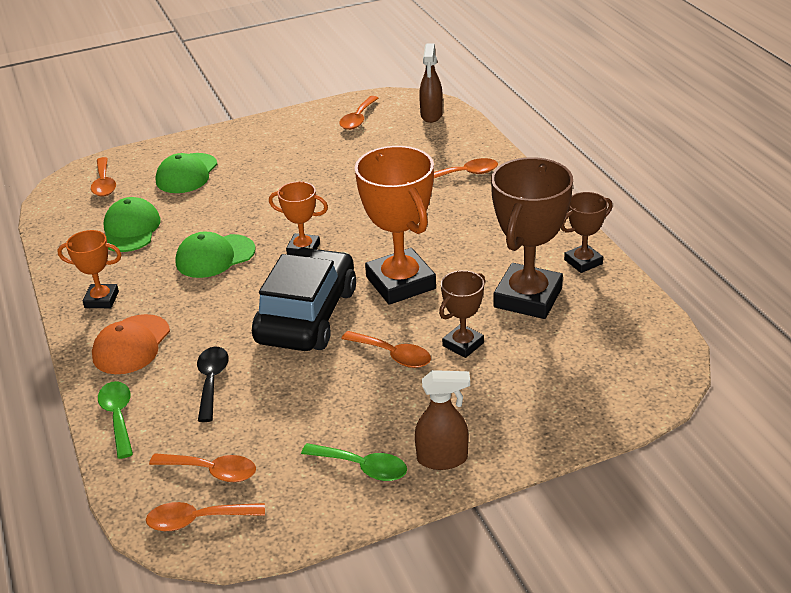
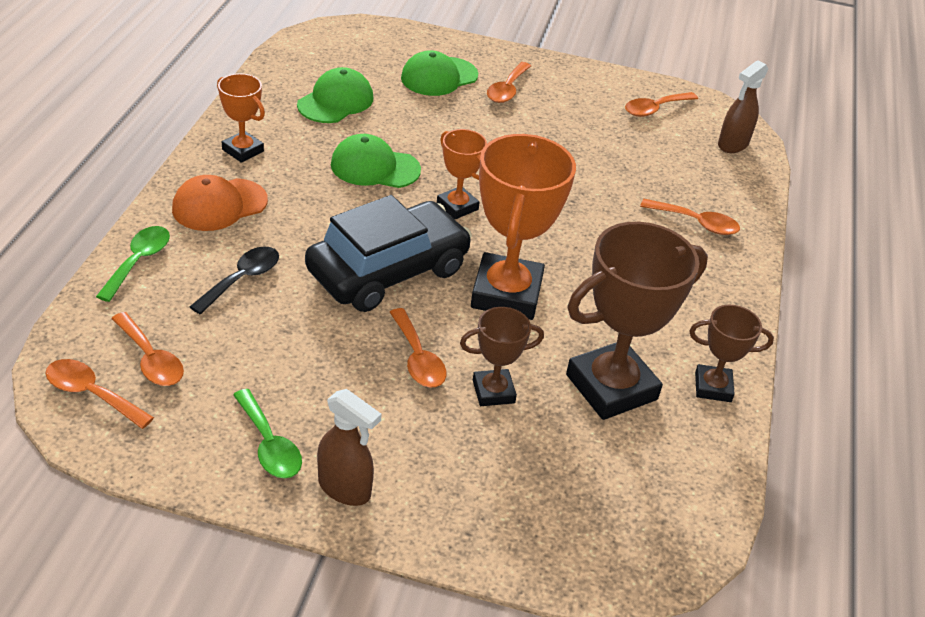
camera: 30 degrees right, 5 degrees up
(104, 183) = (362, 48): orange spoon -> orange spoon (507, 89)

